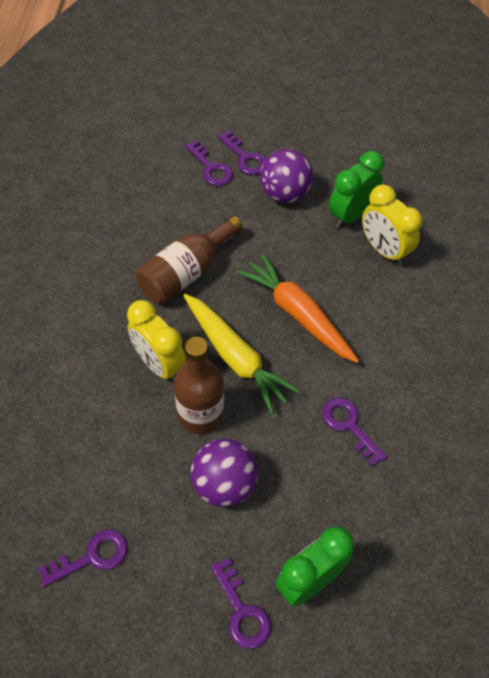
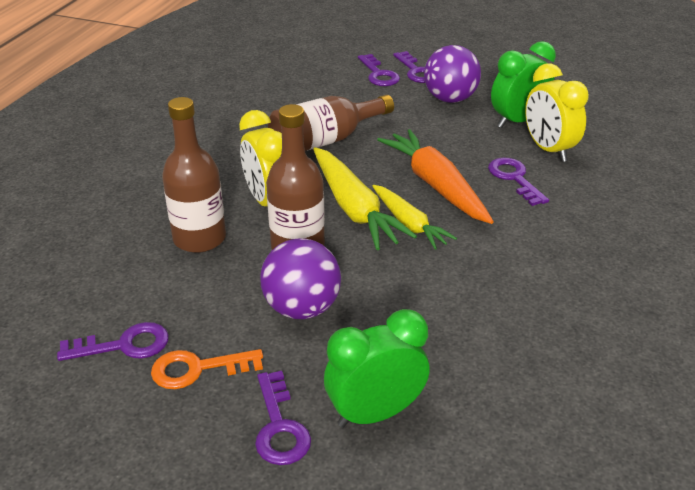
camera: 15 degrees right, 20 degrees down
(113, 421) = (199, 238): none -> brown bottle
(161, 568) = (198, 369): none -> orange key
(286, 367) = (409, 223): none -> yellow carrot
(349, 426) = (468, 281): purple key -> purple key (514, 179)

